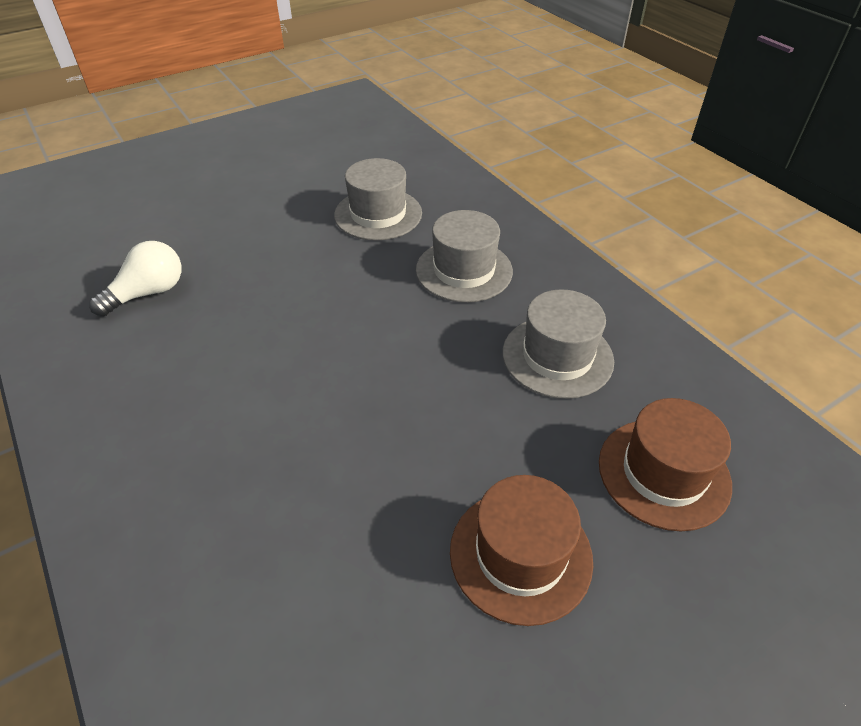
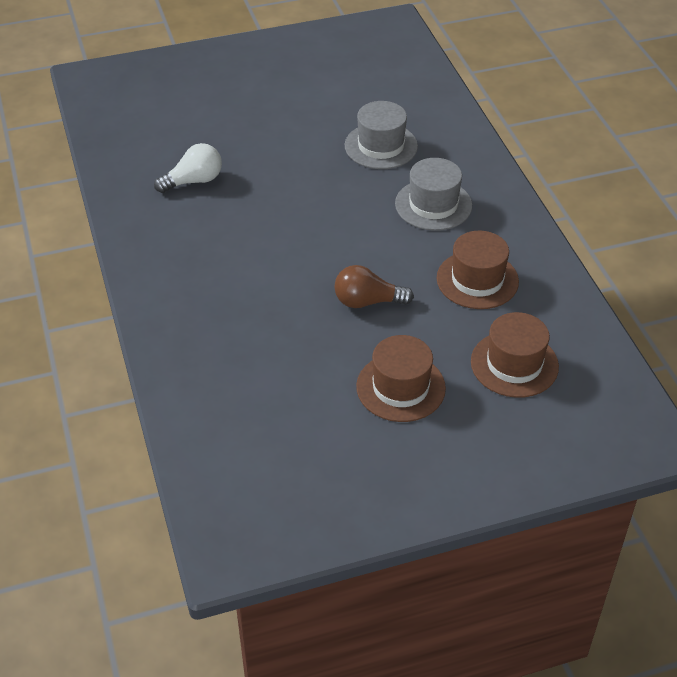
camera: 15 degrees right, 0 degrees up
(424, 418) = (367, 301): none -> brown light bulb
(557, 356) = (477, 280): grey hat -> brown hat

